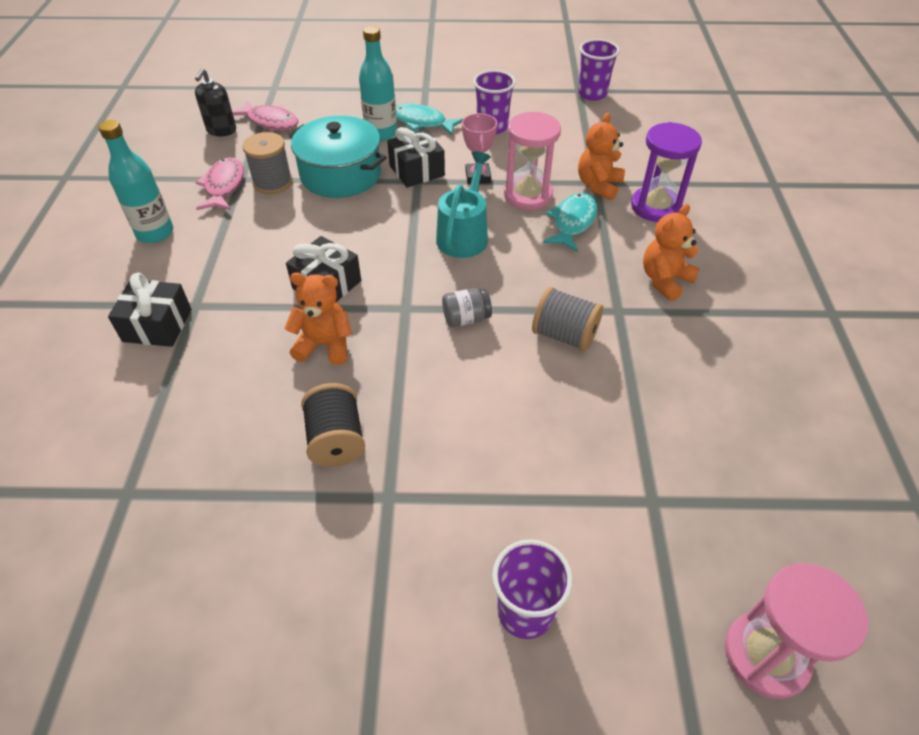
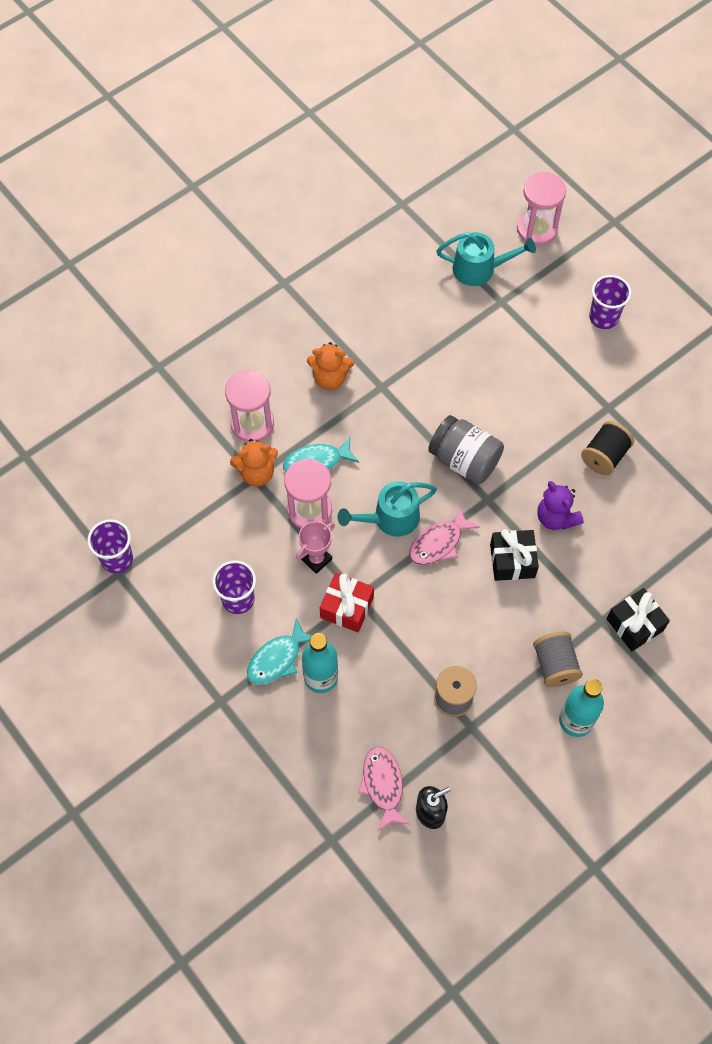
camera: 130 degrees left, 15 degrees up
(224, 186) = (489, 729): pink fish -> pink fish (439, 543)
(325, 345) = (556, 517): orange teddy bear -> purple teddy bear
(341, 174) = (400, 658): turquoise pot -> none
(417, 171) = (347, 607): black gift -> red gift
(422, 122) = (277, 659): turquoise fish -> turquoise fish turned 60 degrees clockwise
(466, 318) = (464, 460): grey jar -> grey jar, size x1.89
(564, 335) = (429, 401): grey spool -> grey spool (555, 665)
(655, 207) = (252, 423): purple hourglass -> pink hourglass
(730, 516) = (480, 269): none -> turquoise watering can

